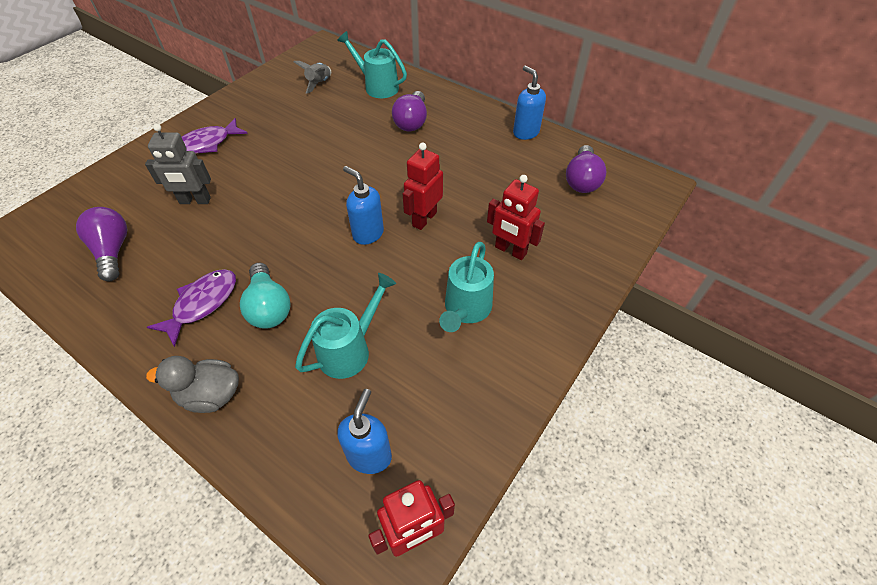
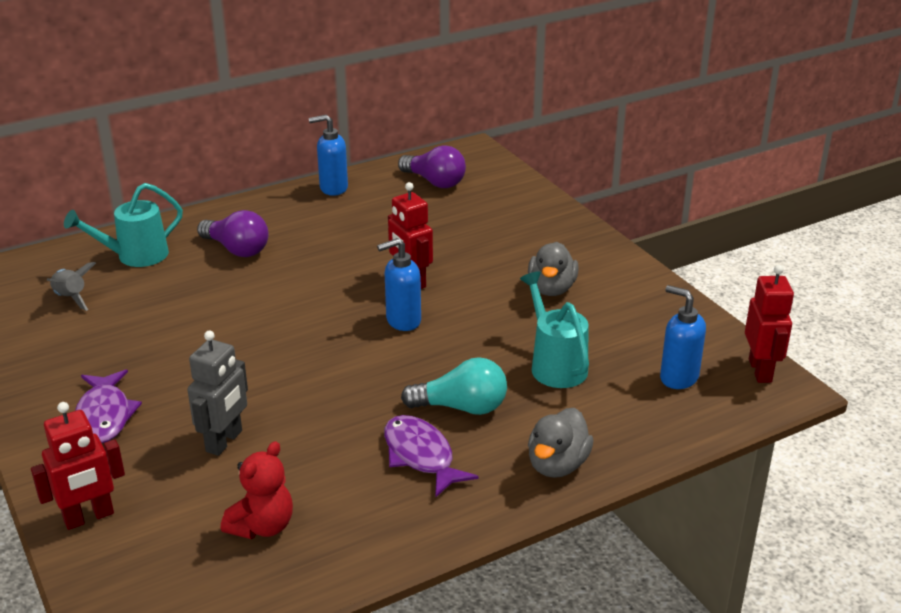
camera: 65 degrees left, 20 degrees down
(113, 251) = (262, 526): purple light bulb -> red teddy bear
(465, 310) = (551, 289): turquoise watering can -> grey duck
(510, 250) = (496, 245): red robot -> red robot (89, 517)

